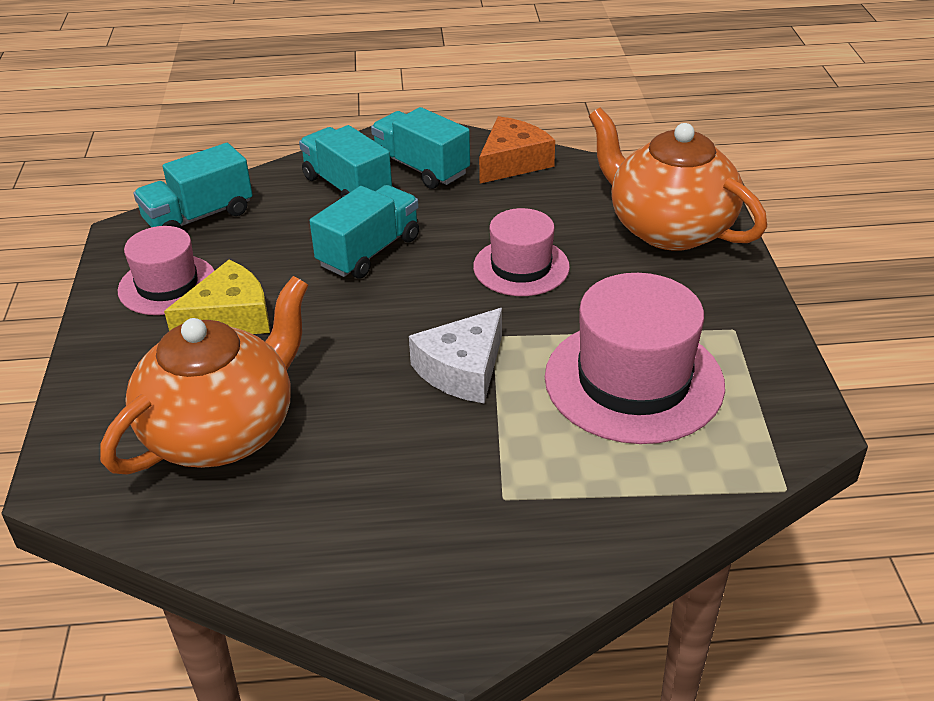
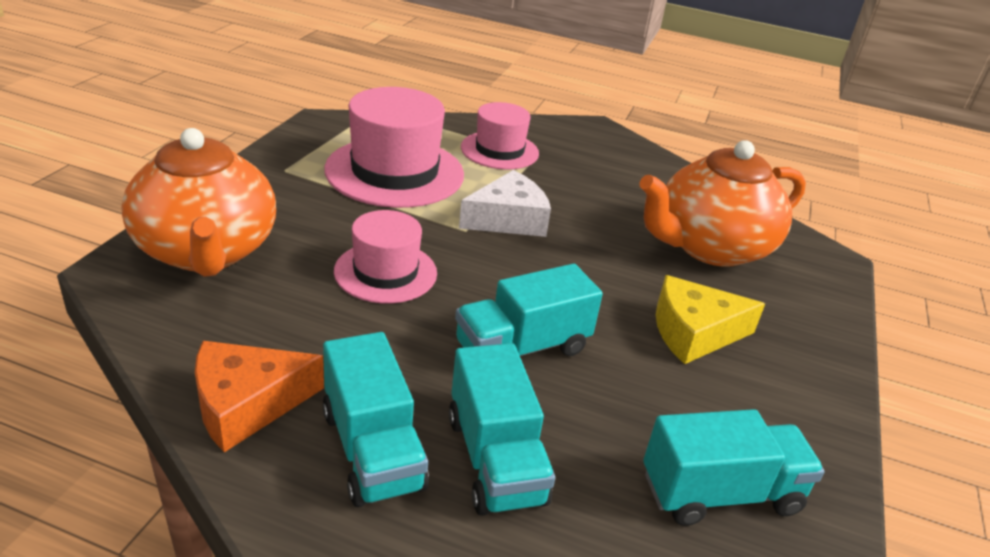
camera: 160 degrees left, 5 degrees down
(167, 285) = (761, 396): pink hat -> pink hat (499, 150)

